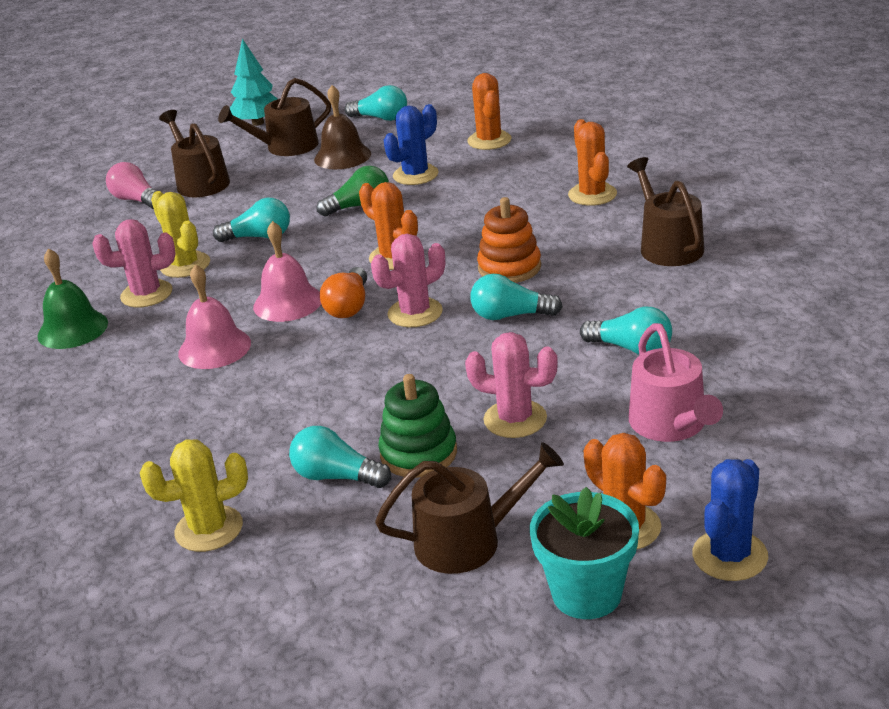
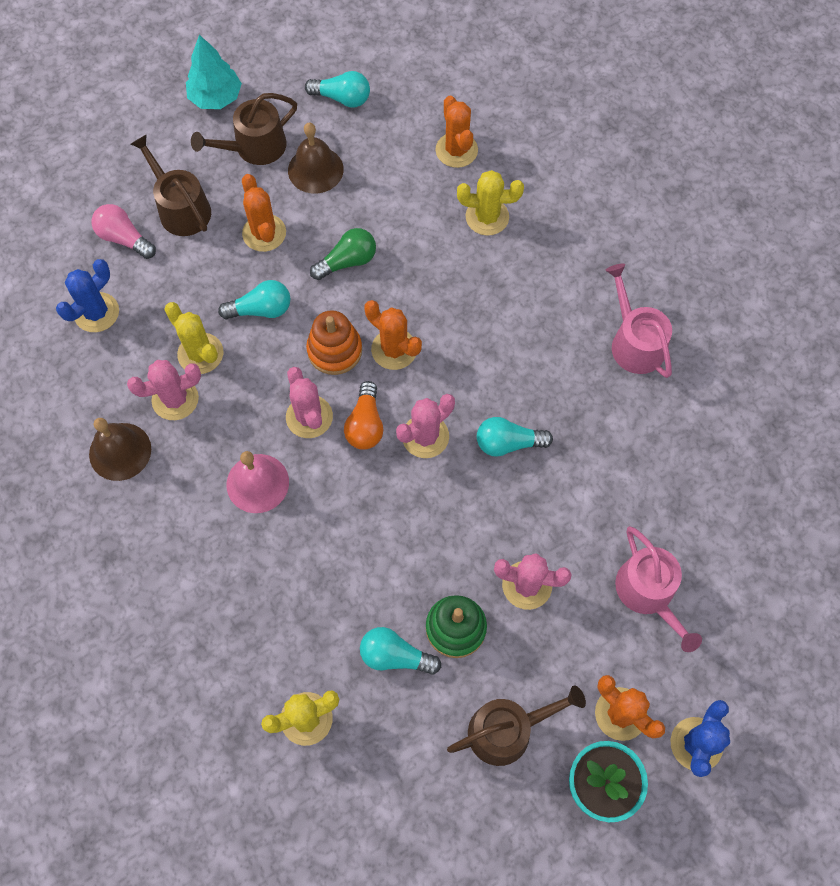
camera: 10 degrees left, 35 degrees up
(72, 329) = (120, 451): green bell -> brown bell
(287, 302) = (309, 417): pink bell -> pink cactus
(415, 175) = (393, 209): blue cactus -> blue cactus (96, 312)
(509, 268) = (499, 370): orange stacking toy -> orange stacking toy (334, 350)
(513, 176) = (487, 217): none -> yellow cactus
(592, 194) = (562, 254): orange cactus -> orange cactus (264, 233)
(631, 348) = (612, 493): turquoise light bulb -> none
(668, 246) = (634, 342): brown watering can -> pink watering can

